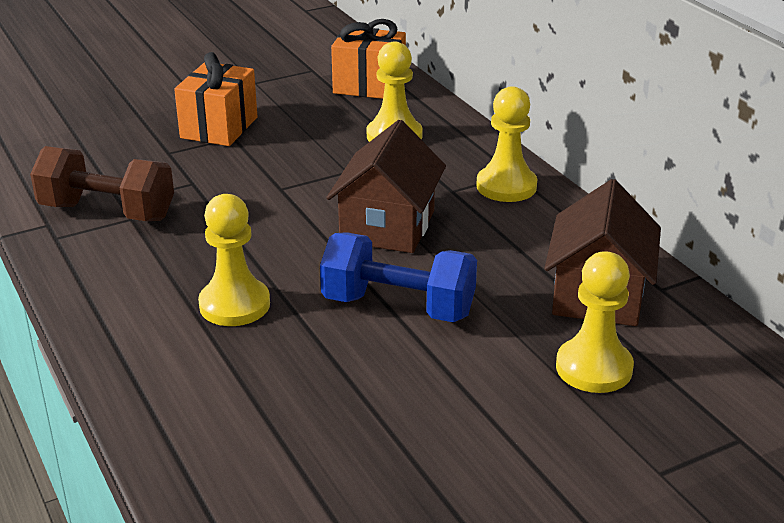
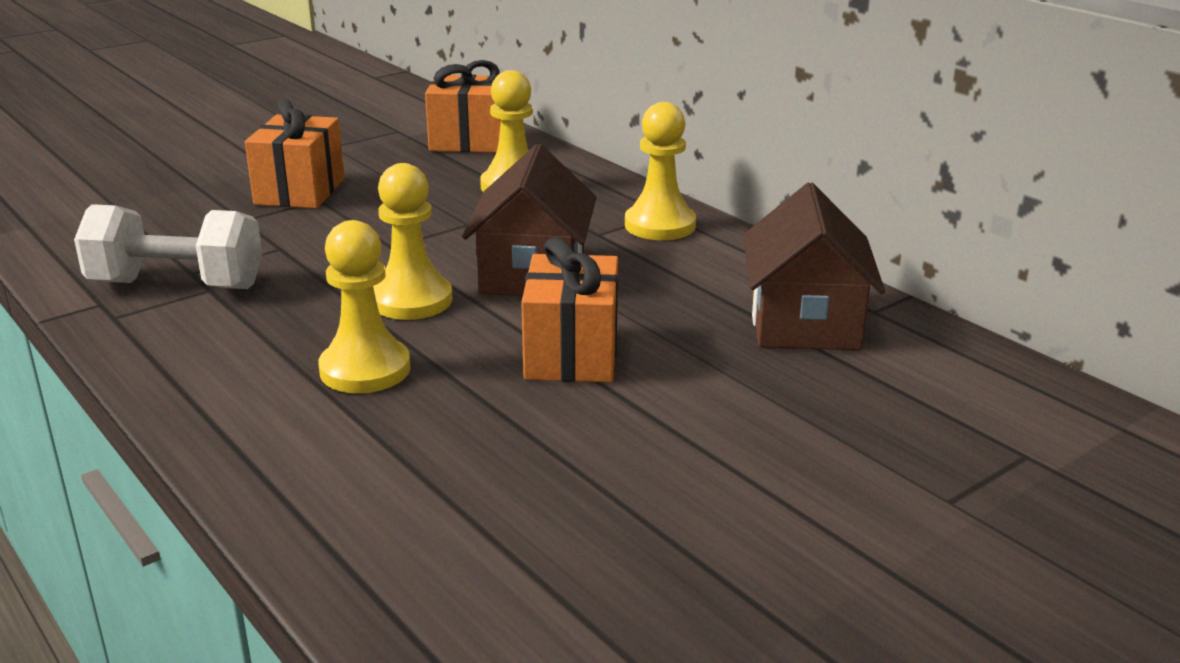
camera: 10 degrees left, 5 degrees down
(107, 212) = (177, 285): brown dumbbell -> white dumbbell
(398, 307) = (571, 354): blue dumbbell -> orange gift
(594, 368) = (828, 397): yellow pawn -> yellow pawn (411, 300)

